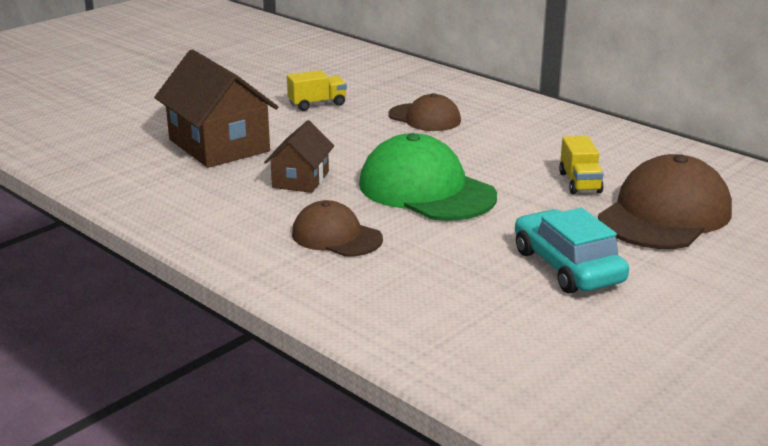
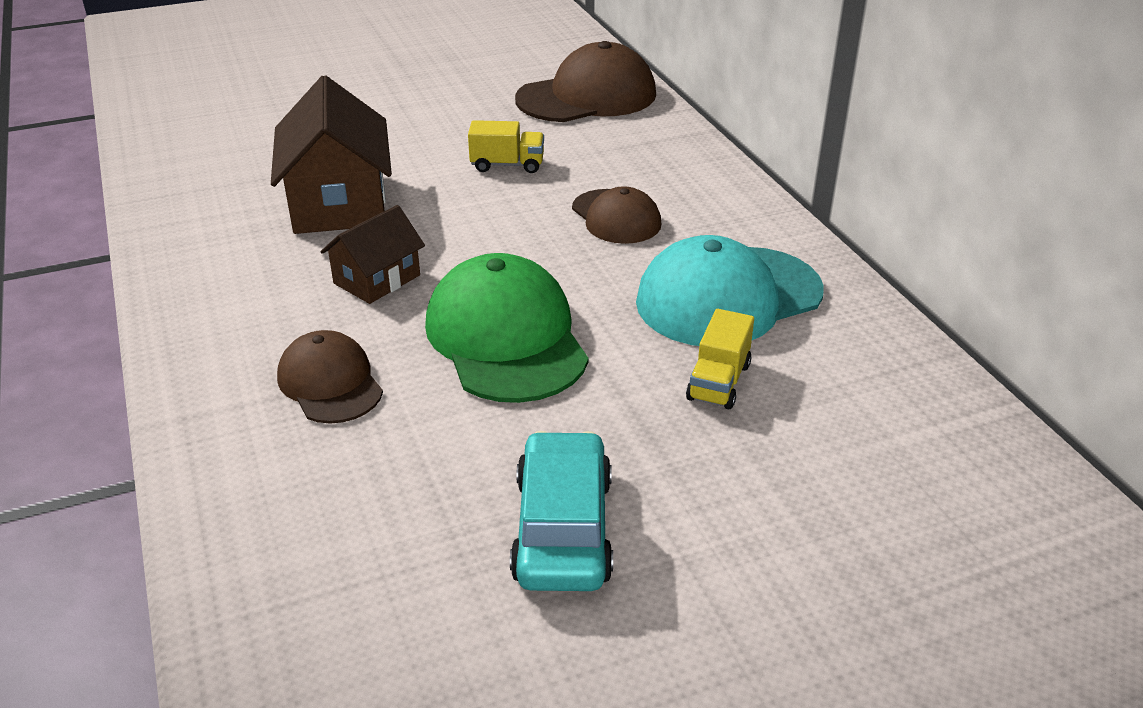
camera: 25 degrees right, 10 degrees up
(540, 143) = (728, 297): none -> turquoise cap
(665, 214) = (788, 477): brown cap -> brown cap (587, 97)

